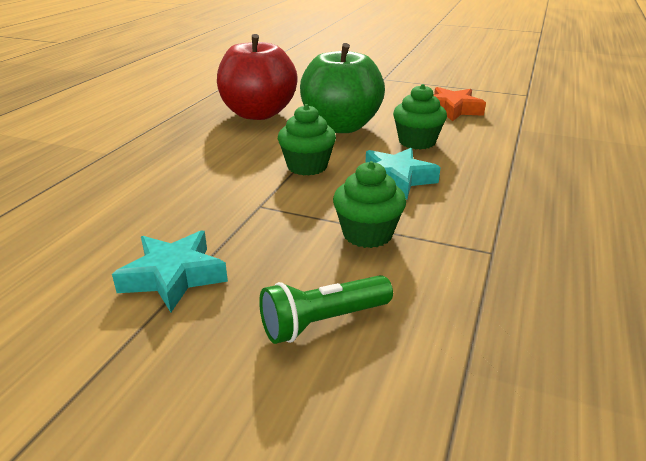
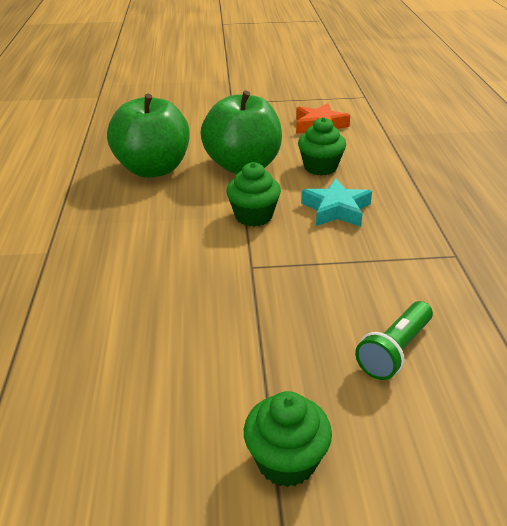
camera: 25 degrees left, 5 degrees up
(173, 276) = (248, 354): turquoise star -> none
(258, 114) = (153, 169): red apple -> green apple
(367, 234) = (360, 267): green cupcake -> green cupcake (286, 461)

